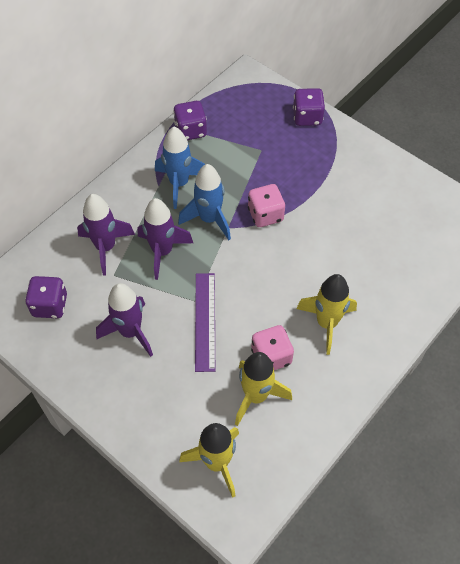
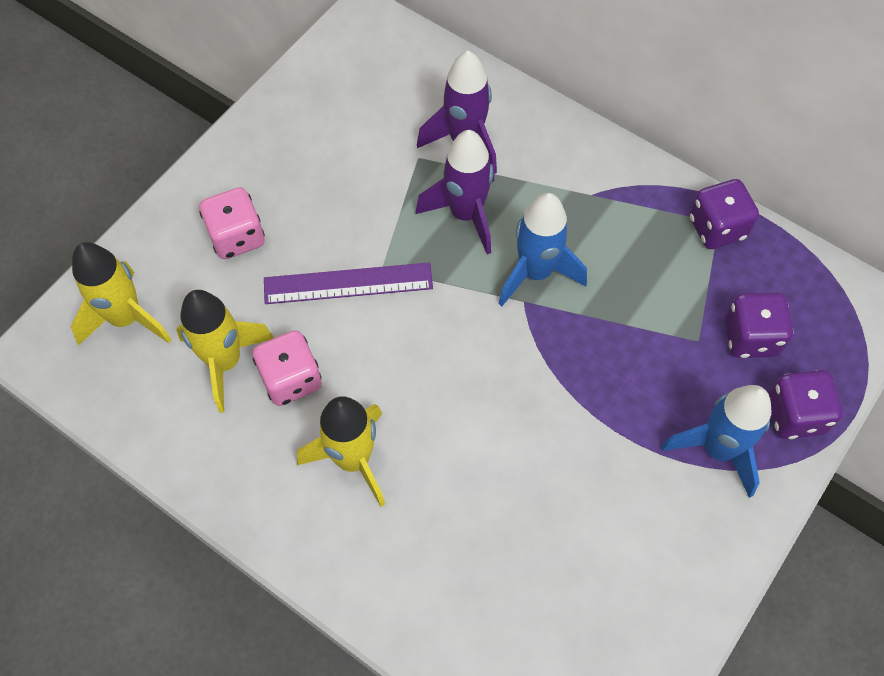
camera: 85 degrees right, 5 degrees up
(50, 305) = (362, 91): purple dice -> purple dice (750, 337)
(130, 332) = (325, 191): purple rocket -> none
(179, 184) = (600, 223): blue rocket -> blue rocket (717, 449)
(265, 215) = (557, 356): pink dice -> pink dice (237, 237)

